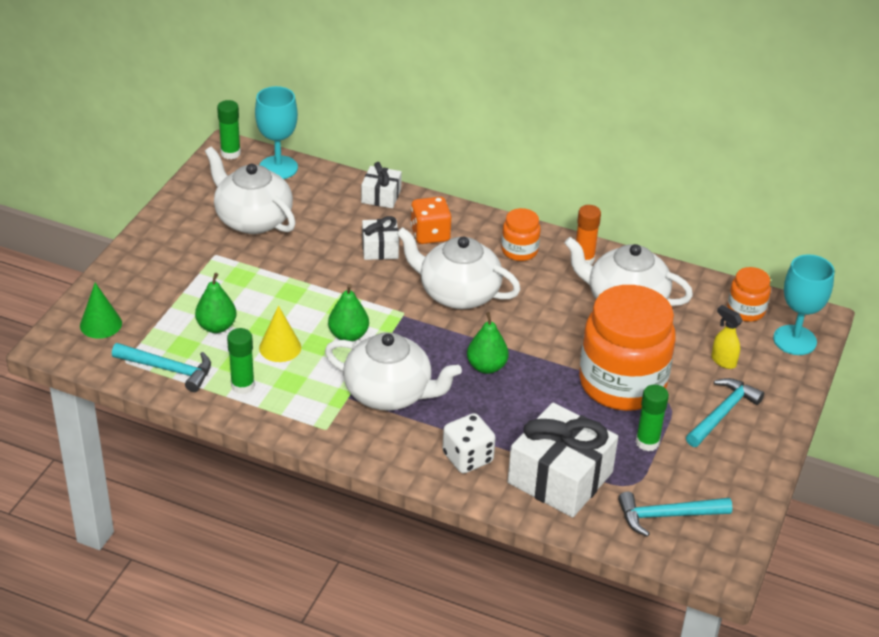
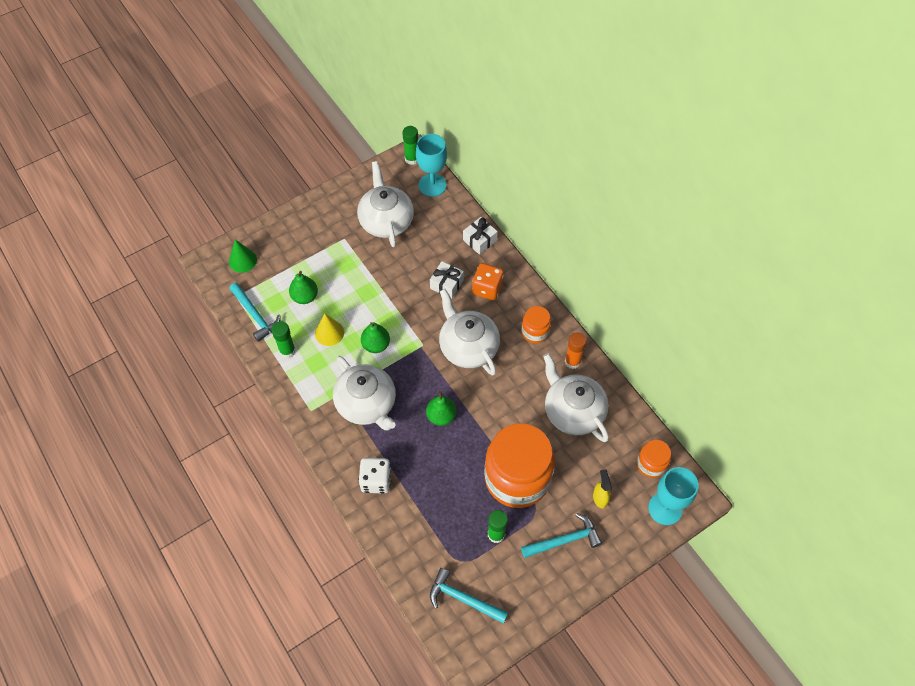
camera: 35 degrees right, 20 degrees up
(560, 477) = (420, 529): white gift -> none

